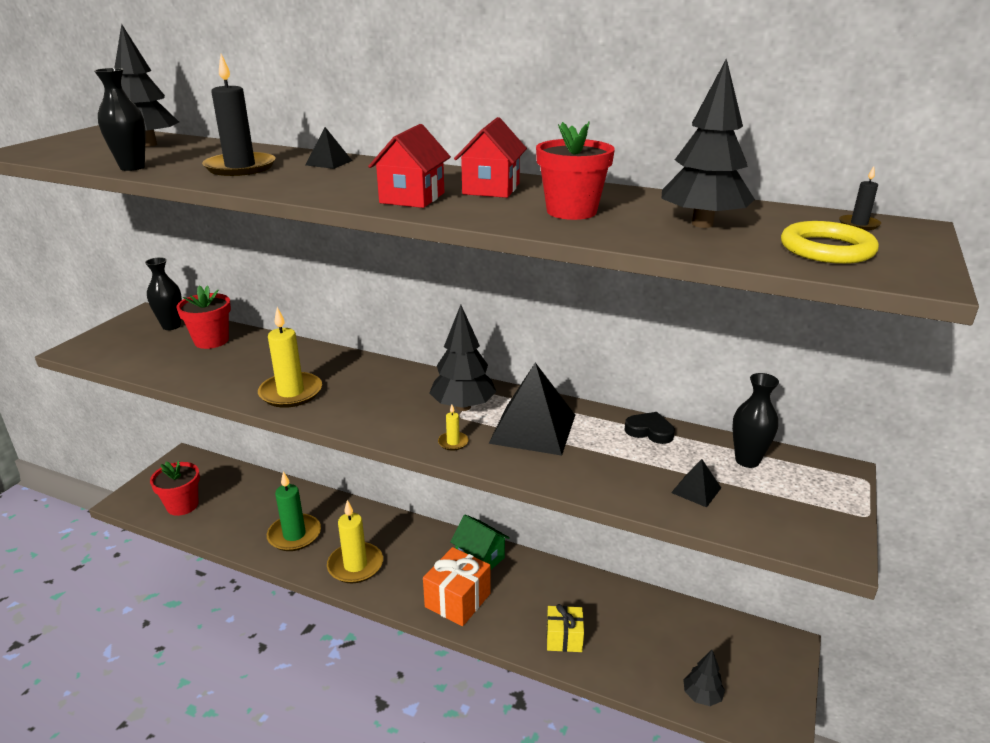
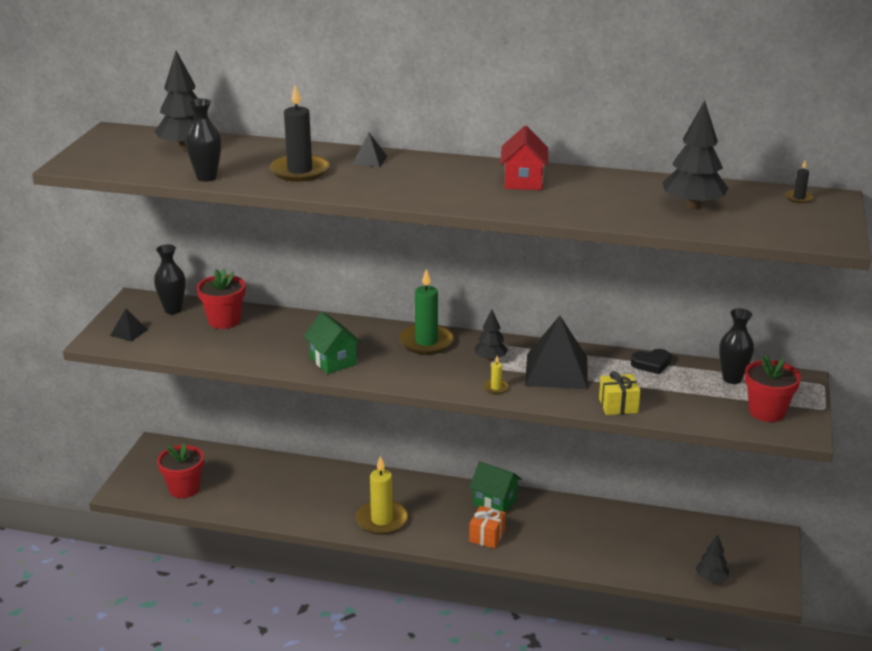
camera: 10 degrees left, 0 degrees up
(291, 393) = (333, 361): yellow candle -> green house
(294, 535) = (311, 502): green candle -> green candle (426, 342)
(412, 198) = (469, 195): red house -> none
(457, 600) = (487, 536): orange gift -> orange gift, size x0.66
(463, 407) = (490, 359): black tree -> black tree, size x0.59
(564, 638) = (589, 553): yellow gift -> yellow gift (618, 405)
(571, 211) = (596, 200): red flower pot -> red flower pot (766, 412)
(649, 431) = (651, 364): black heart -> black heart turned 150 degrees clockwise
(696, 490) = (698, 404): black pyramid -> black pyramid (129, 332)
(826, 249) = (779, 222): yellow ring -> none

